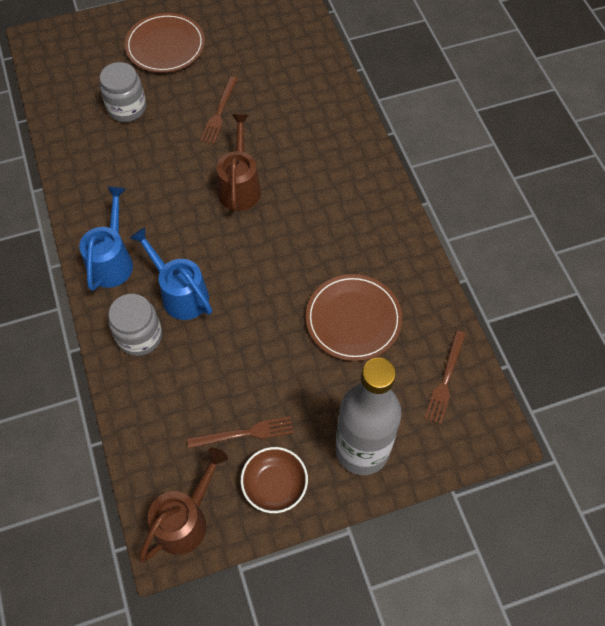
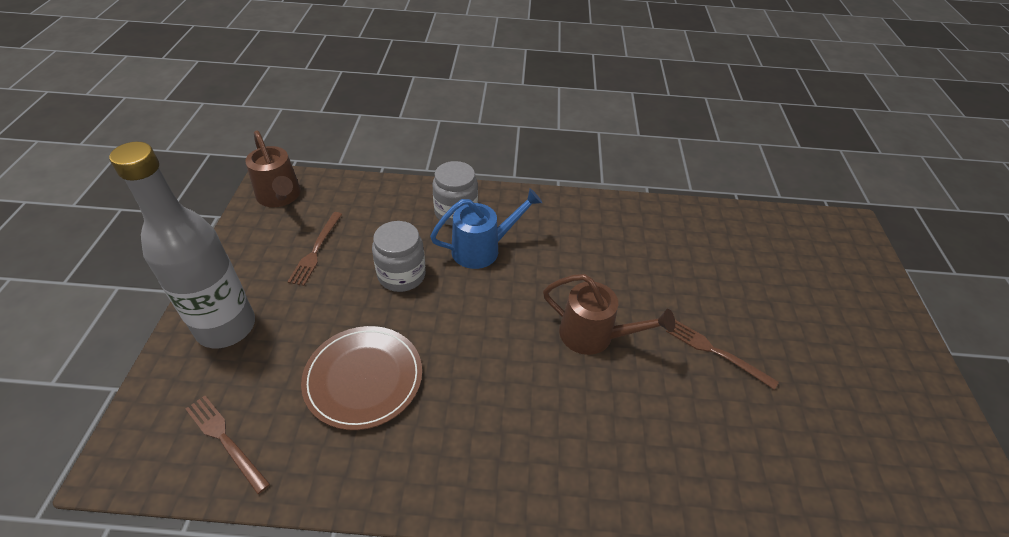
camera: 110 degrees right, 15 degrees down
(112, 260) = (544, 215): blue watering can -> none
(127, 108) = (739, 271): grey jar -> grey jar (401, 275)
(165, 46) = (841, 332): brown plate -> none
(274, 485) = (256, 254): brown bowl -> none

